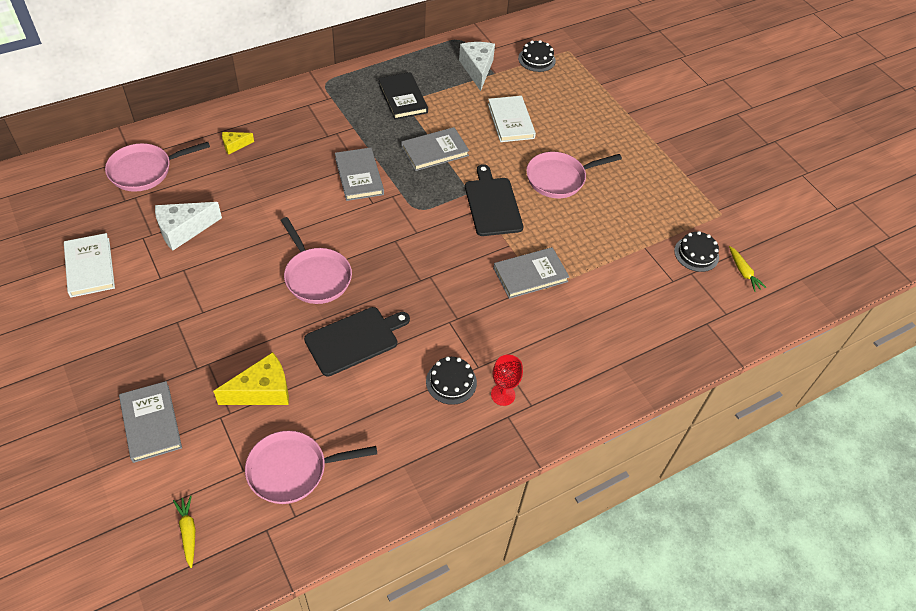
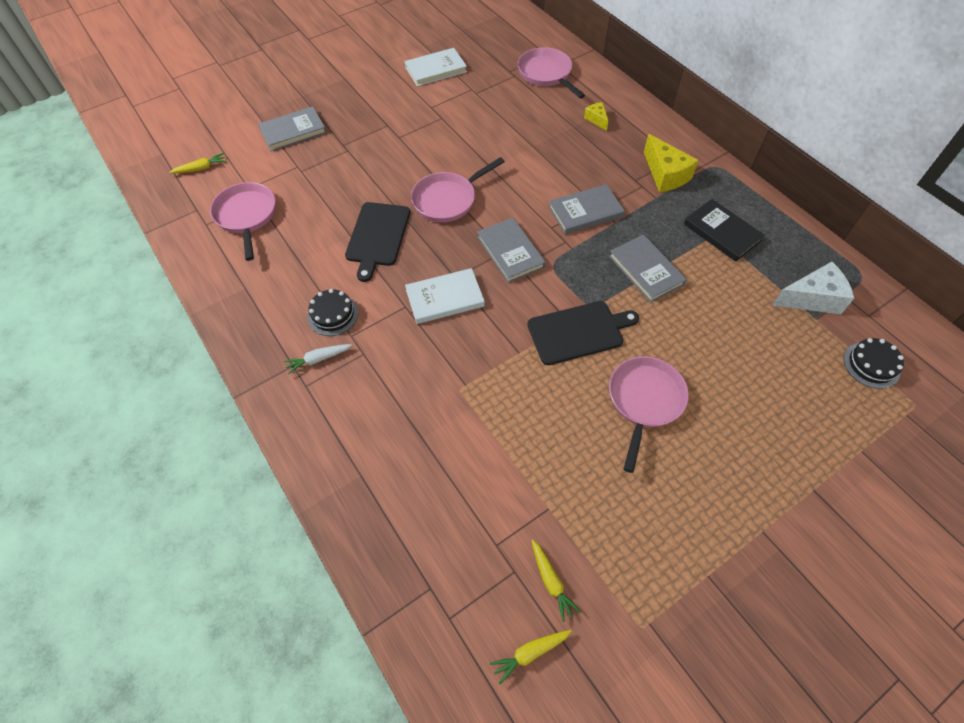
camera: 90 degrees right, 5 degrees up
(183, 230) = (485, 109): white cheese -> none
(262, 391) = (321, 186): yellow cheese -> yellow cheese (665, 174)
(354, 340) = (377, 236): black cutting board -> black cutting board turned 45 degrees clockwise
(402, 98) = (722, 232): black book -> black book turned 75 degrees clockwise
(503, 394) = (318, 359): red goblet -> white carrot
(510, 121) = (729, 341): white book -> white book (445, 298)
(530, 275) = (479, 376): grey book -> grey book (510, 252)
(559, 178) = (644, 401): pink pan -> pink pan turned 45 degrees clockwise
(696, 254) = (551, 581): black cake -> yellow carrot

